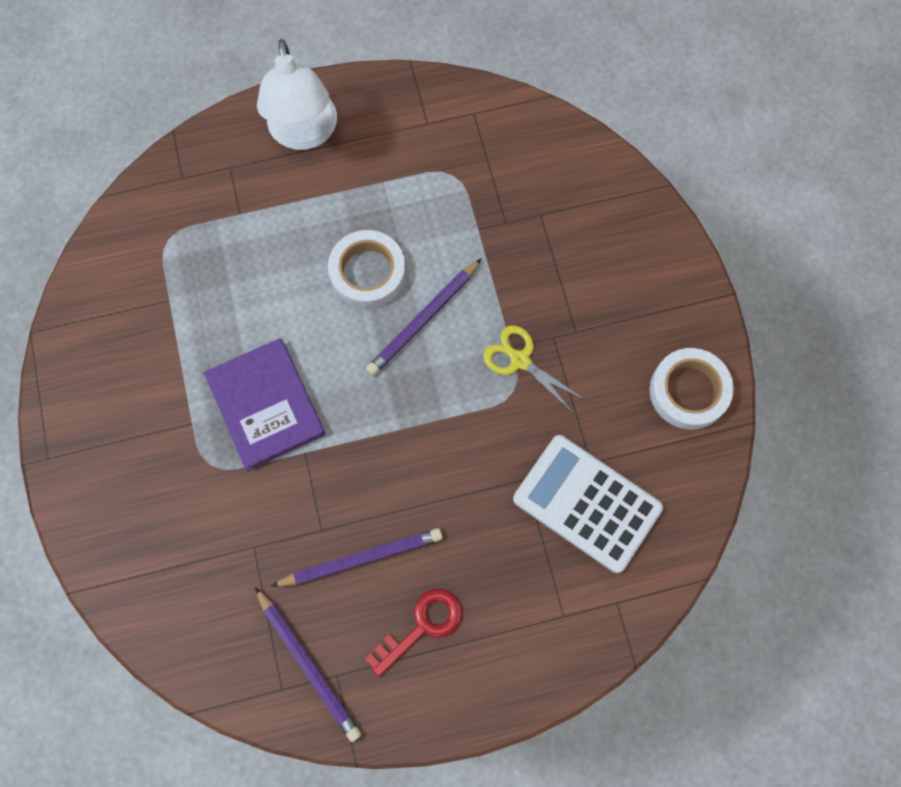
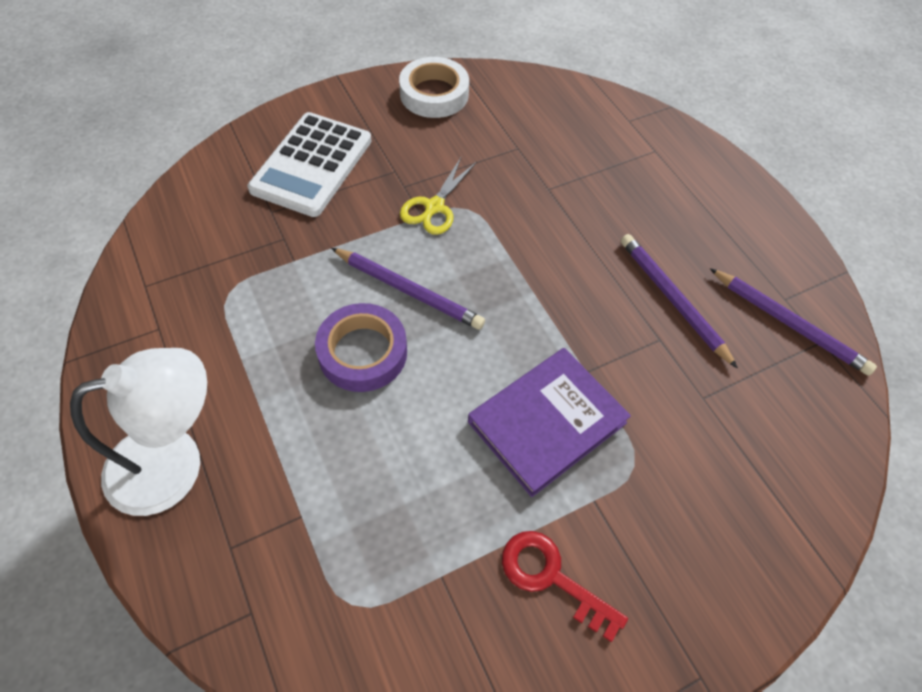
camera: 105 degrees left, 15 degrees down
(308, 665) = (789, 323): purple pencil -> purple pencil turned 90 degrees clockwise
(368, 273) = (362, 352): white tape -> purple tape
(422, 626) = (710, 242): red key -> red key (551, 577)
(587, 503) = (555, 146): white calculator -> white calculator (312, 165)

